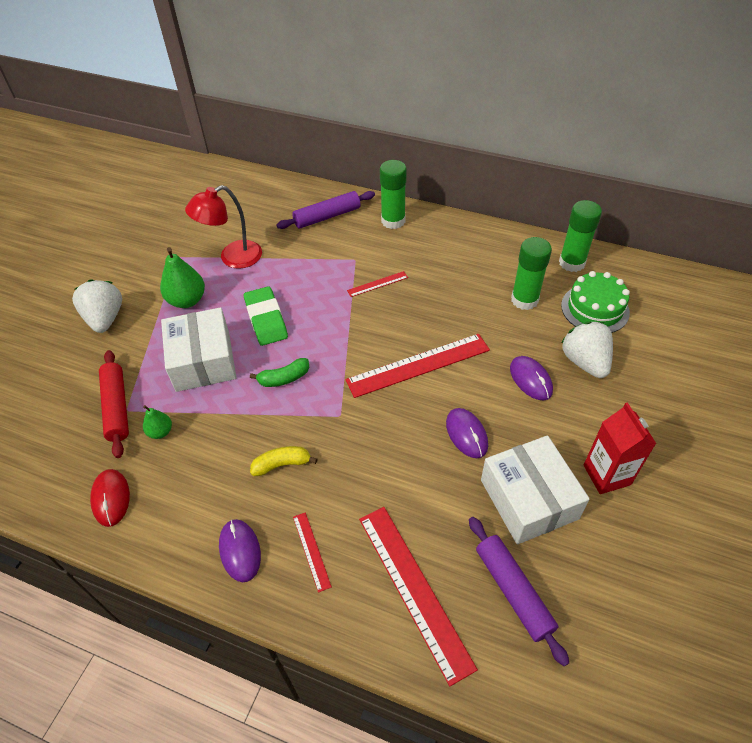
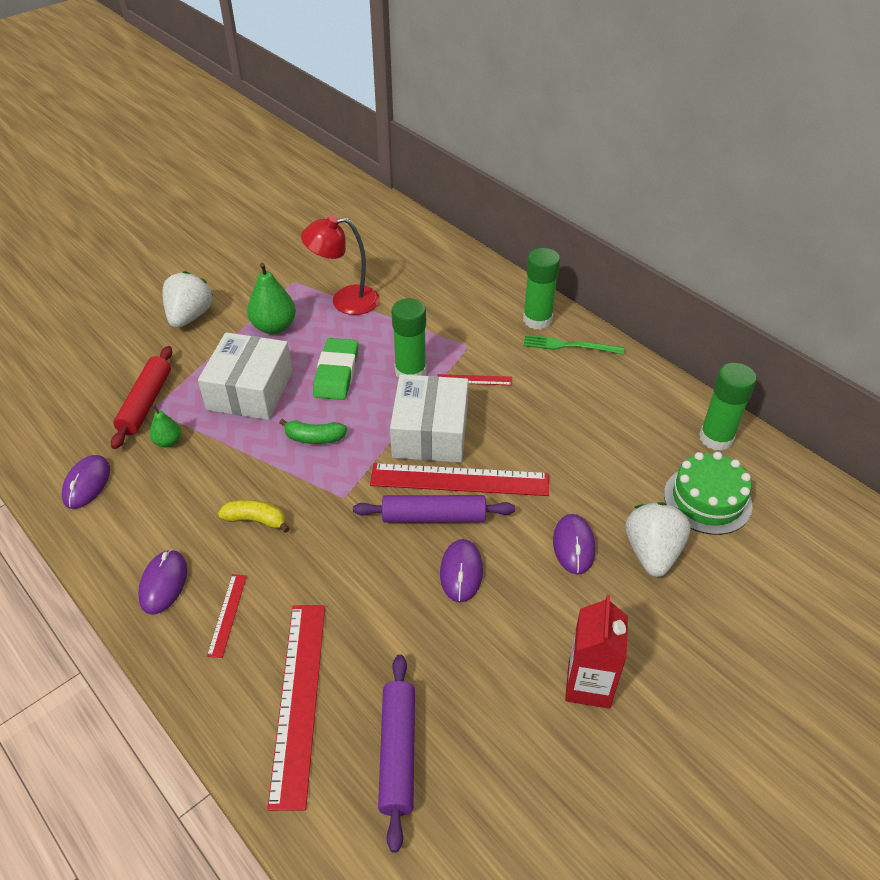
camera: 25 degrees right, 5 degrees down
(111, 498) = (87, 483): red mouse -> purple mouse
(327, 216) = (469, 291): purple rolling pin -> purple rolling pin (434, 517)
(429, 232) = (569, 346): none -> green fork
(524, 300) = (628, 458): green glue stick -> green glue stick (410, 372)
(528, 499) = (481, 669): white box -> white box (430, 433)

